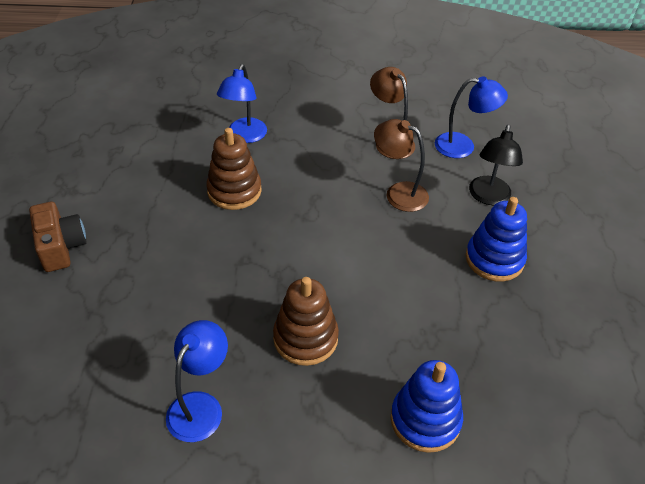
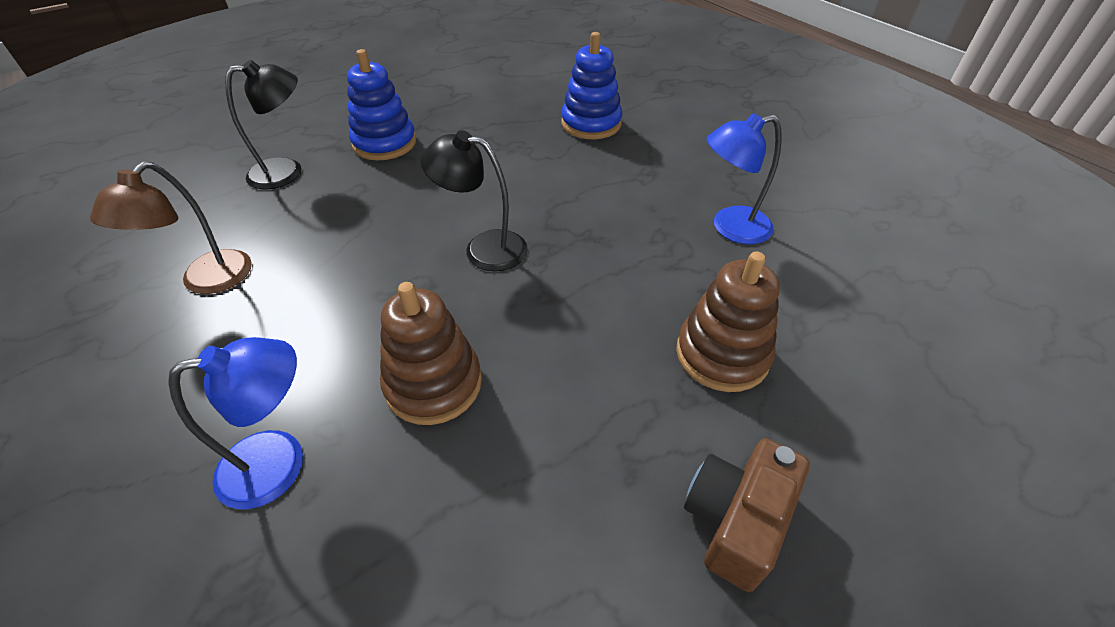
camera: 125 degrees left, 0 degrees up
(305, 338) = (592, 205): brown stacking toy -> brown stacking toy (722, 354)
(315, 254) = (483, 248): none -> black lamp
(398, 193) = (323, 232): brown lamp -> none
(463, 146) = (189, 217): blue lamp -> none

